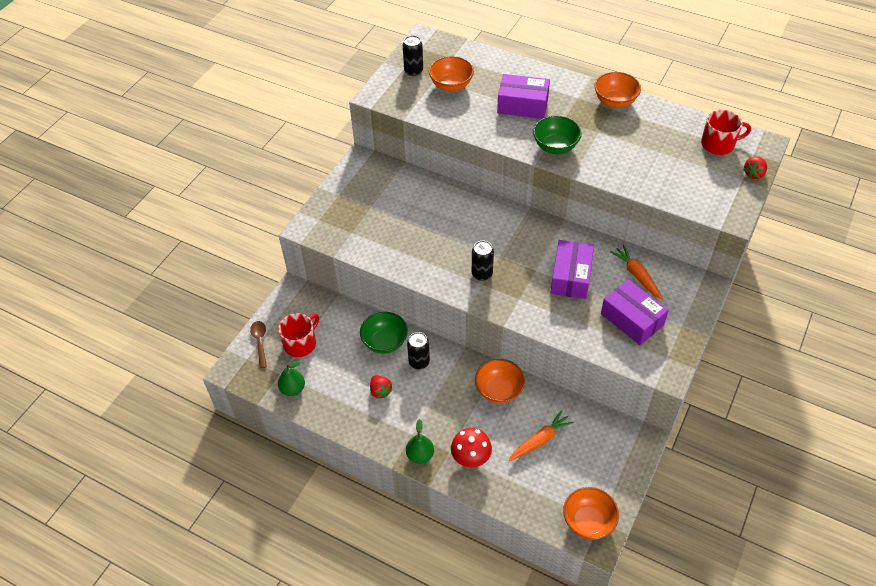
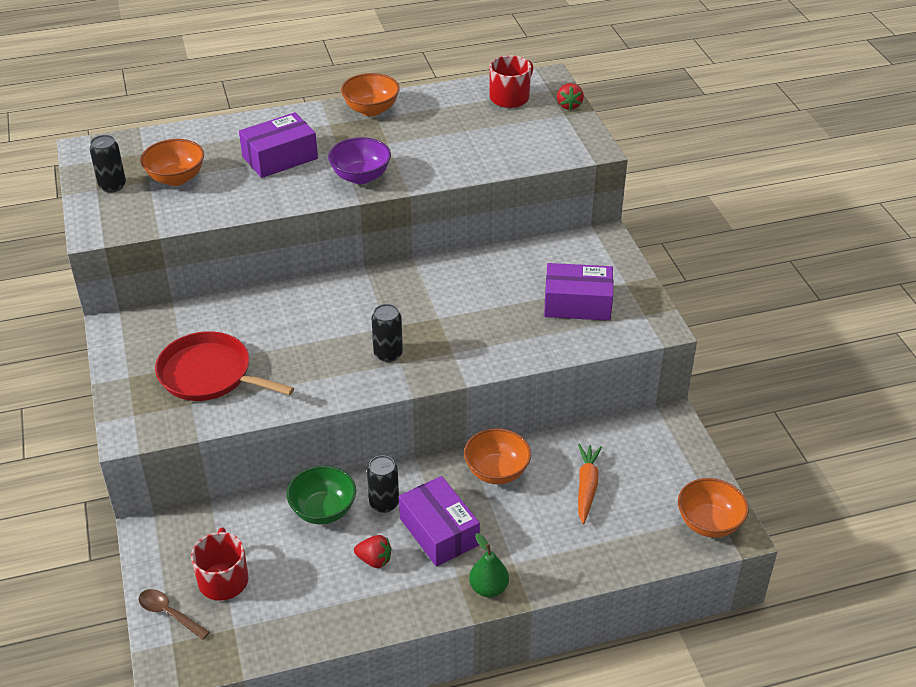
camera: 45 degrees left, 10 degrees down
(293, 389) = (269, 631): green pear -> none
(377, 221) = (209, 374): none -> red pan
(471, 457) = (541, 551): red mushroom -> none
(555, 147) = (360, 177): green bowl -> purple bowl
(571, 277) = (479, 303): purple box -> purple box (439, 531)
(636, 275) = (537, 265): orange carrot -> none

